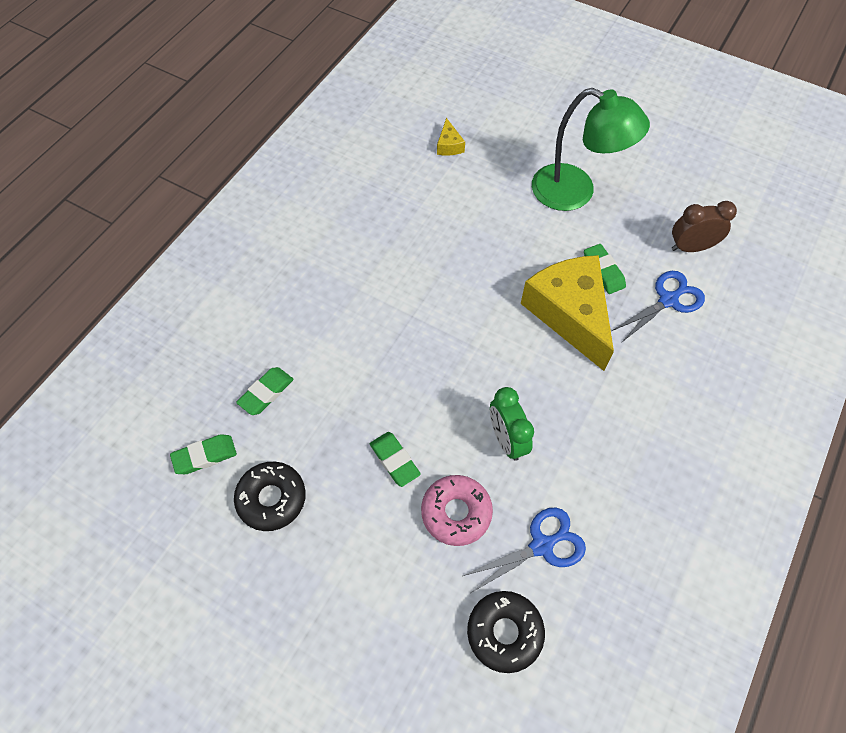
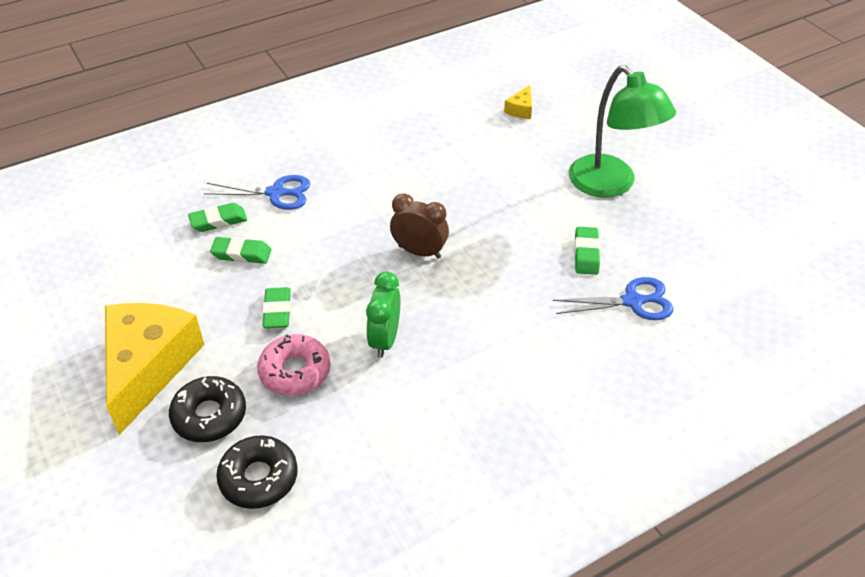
camera: 30 degrees right, 15 degrees down
(205, 456) = (137, 242): green eraser -> green eraser (241, 254)
(271, 499) = (160, 292): black donut -> black donut (209, 415)
(542, 545) = (347, 431): blue scissors -> blue scissors (276, 193)
(569, 314) = (524, 272): yellow cheese -> yellow cheese (148, 367)
(691, 247) = (693, 270): brown clock -> brown clock (419, 252)

